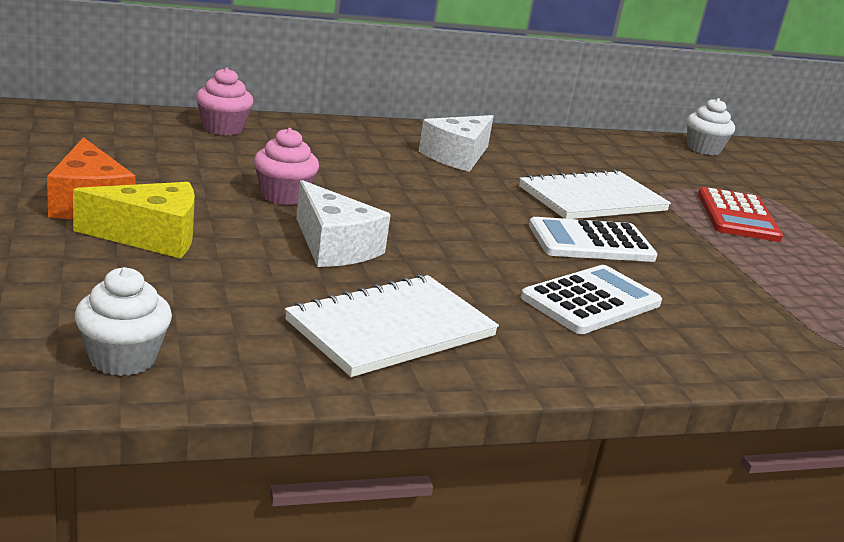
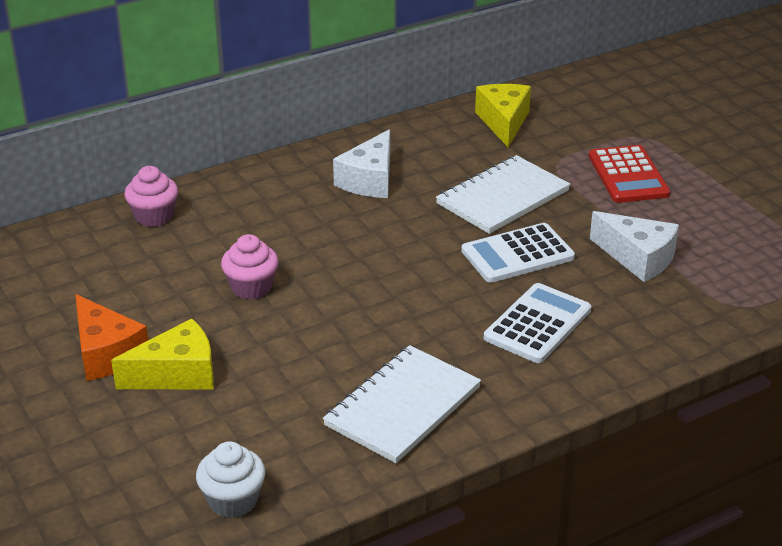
camera: 10 degrees left, 10 degrees up
(334, 246) = (321, 333): white cheese -> white cheese (638, 258)
(616, 153) = (503, 122): none -> yellow cheese
(703, 149) = (579, 86): white cupcake -> none

